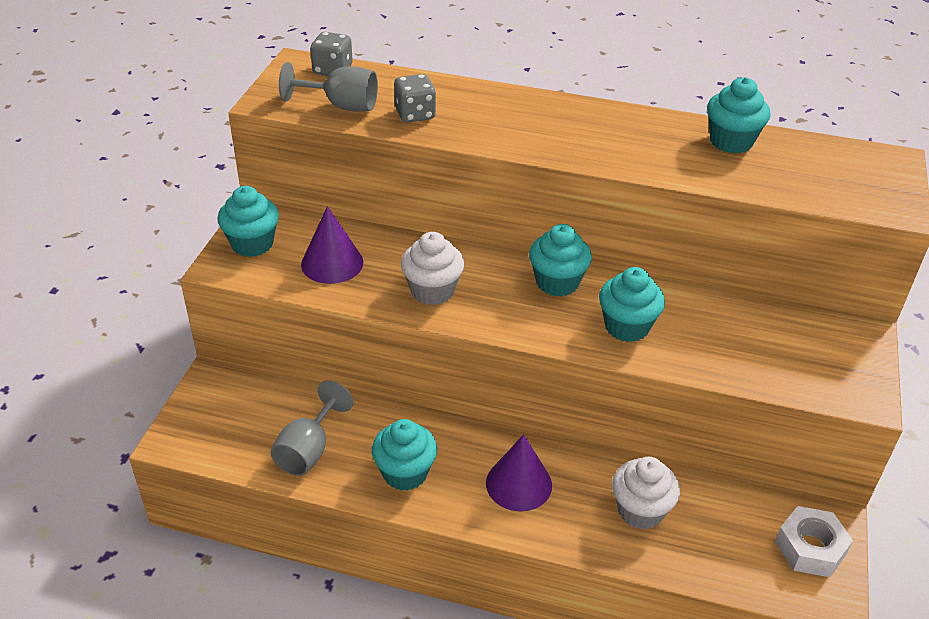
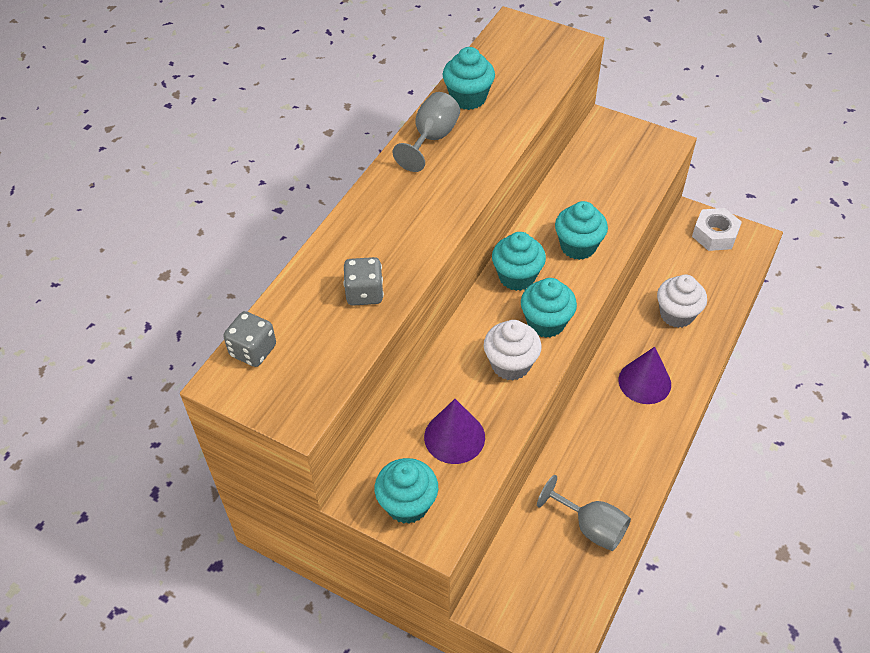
camera: 75 degrees left, 10 degrees up
(341, 106) = (329, 351): grey goblet -> grey goblet (431, 139)
(405, 473) = (625, 457): turquoise cupcake -> turquoise cupcake (546, 323)

